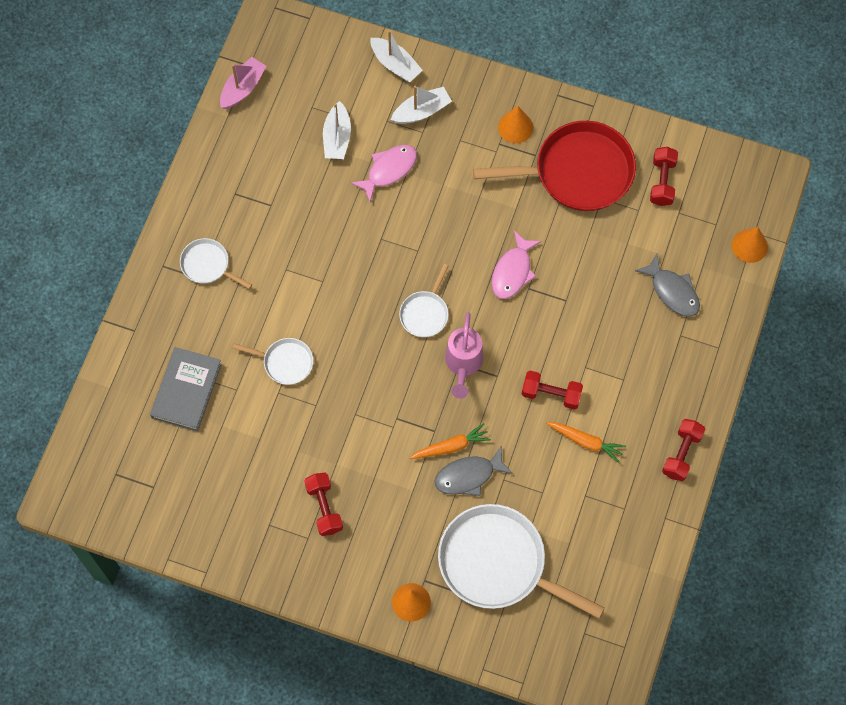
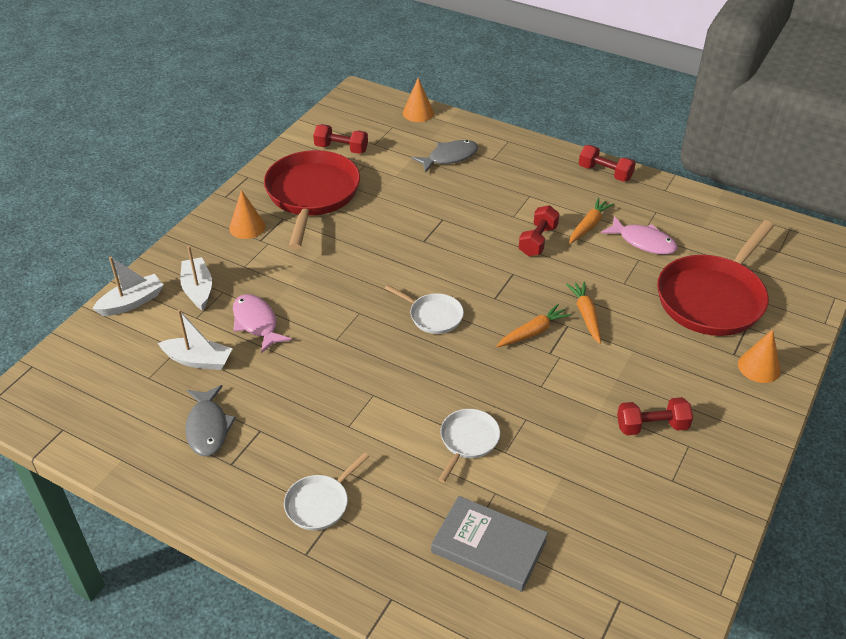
camera: 80 degrees left, 25 degrees down
(243, 88) = (90, 439): pink boat -> none
(420, 401) = (533, 332): none -> orange carrot
(463, 365) = (497, 295): pink watering can -> none
(468, 476) = (619, 307): grey fish -> grey fish (208, 427)
(498, 563) = (712, 298): white pan -> red pan
(513, 271) = (403, 248): pink fish -> pink fish (643, 242)

